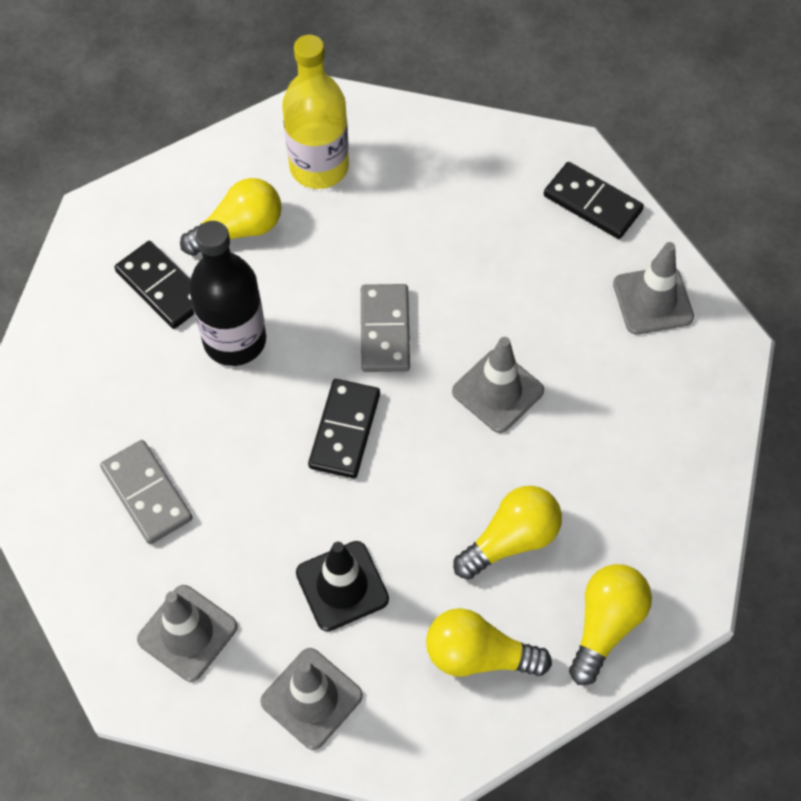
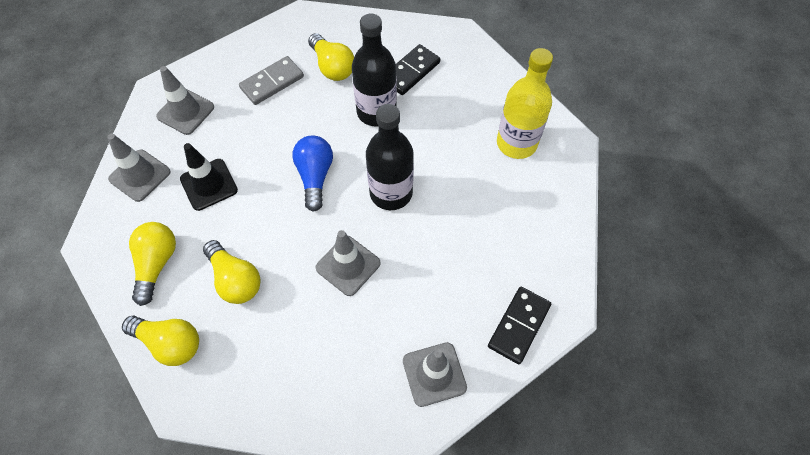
camera: 85 degrees right, 0 degrees up
(239, 230) = (458, 105): yellow light bulb -> yellow light bulb (332, 67)
(345, 430) = (315, 176): black domino -> blue light bulb
(385, 330) = (391, 193): grey domino -> black bottle

